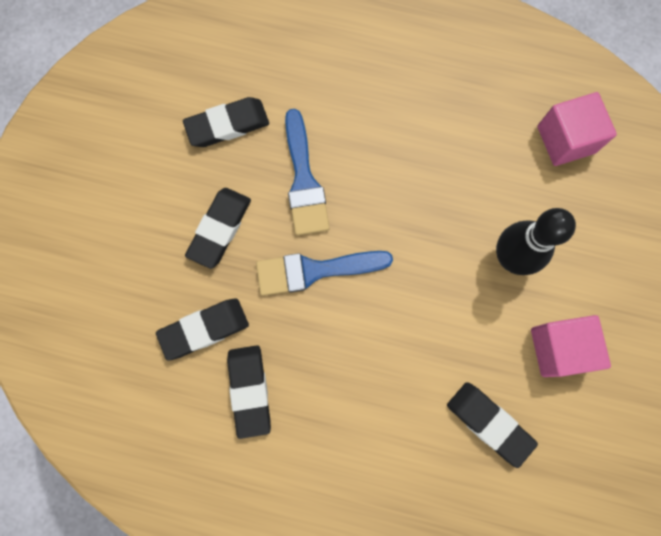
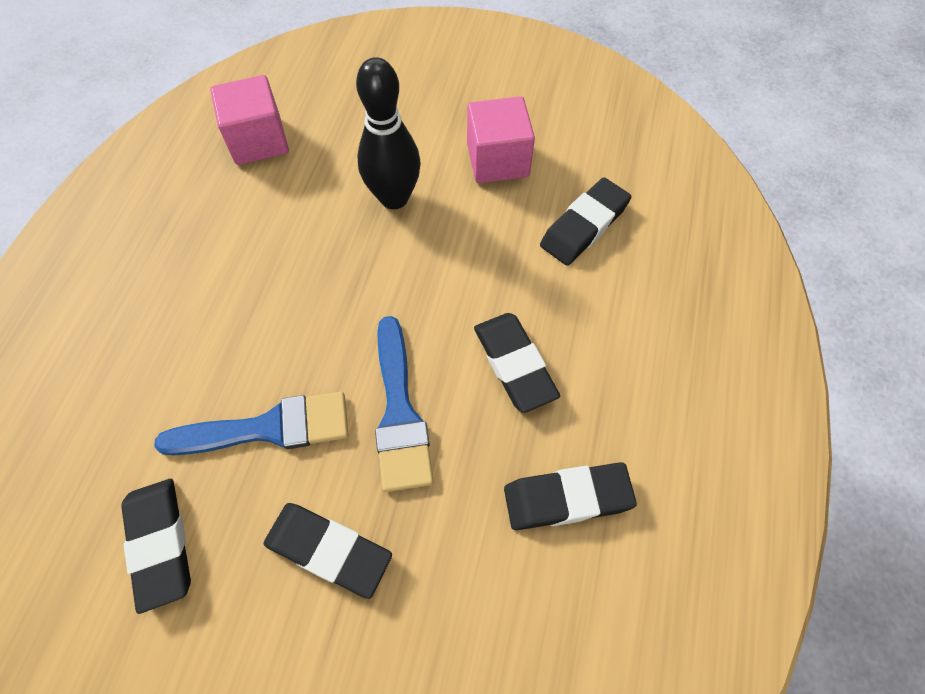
camera: 90 degrees left, 15 degrees down
(204, 329) = (482, 569): black eraser -> black eraser (514, 364)

